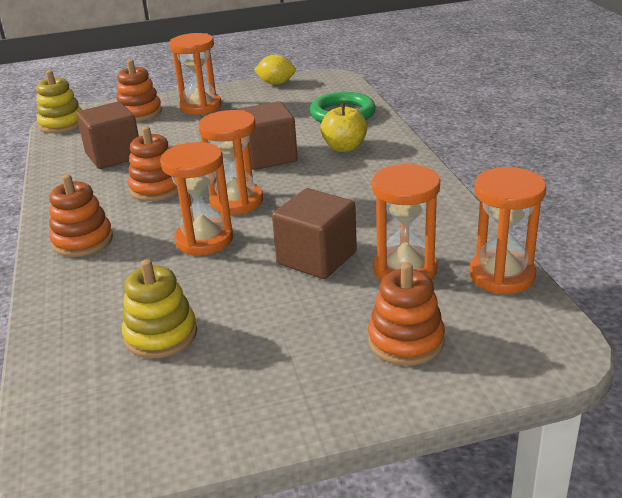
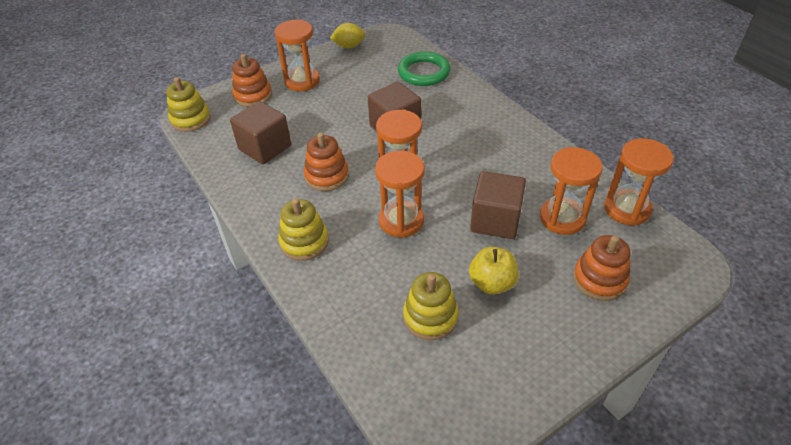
camera: 20 degrees left, 15 degrees up
(83, 241) = (304, 242): orange stacking toy -> yellow stacking toy
(344, 148) = (447, 108): yellow apple -> yellow apple (492, 283)

